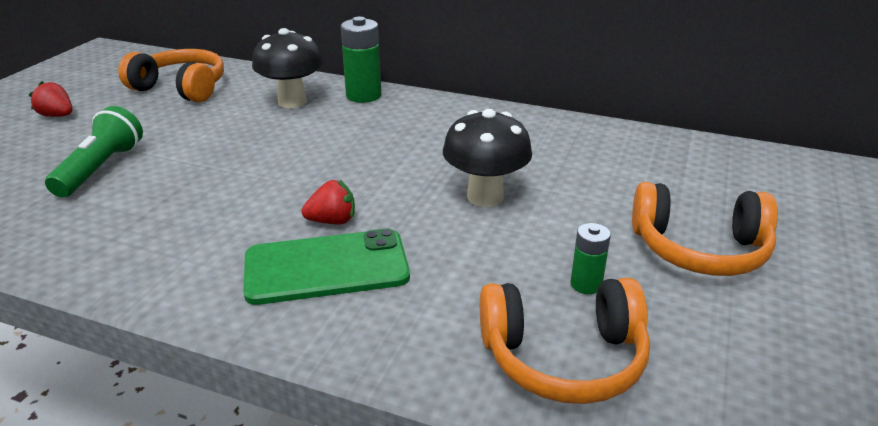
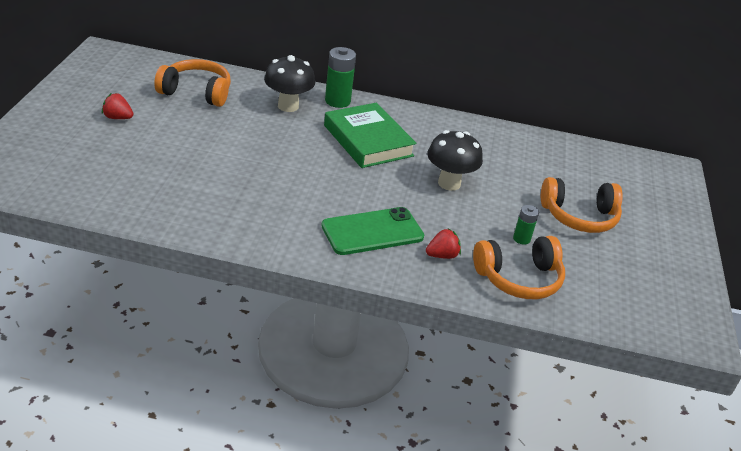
camera: 15 degrees left, 5 degrees up
(101, 169) = (184, 164): green flashlight -> none
(332, 221) = (362, 201): red strawberry -> red strawberry (442, 255)
(383, 140) = (368, 140): none -> green book

